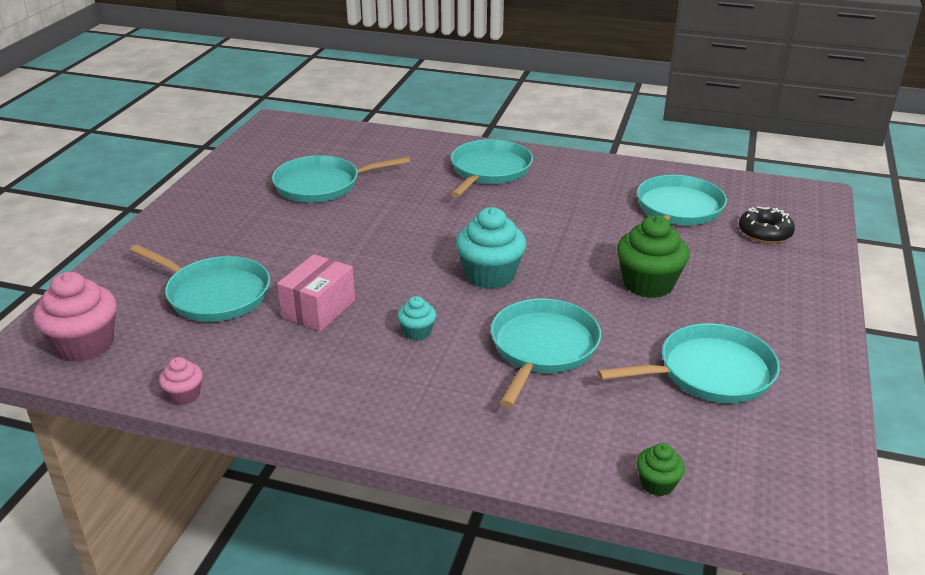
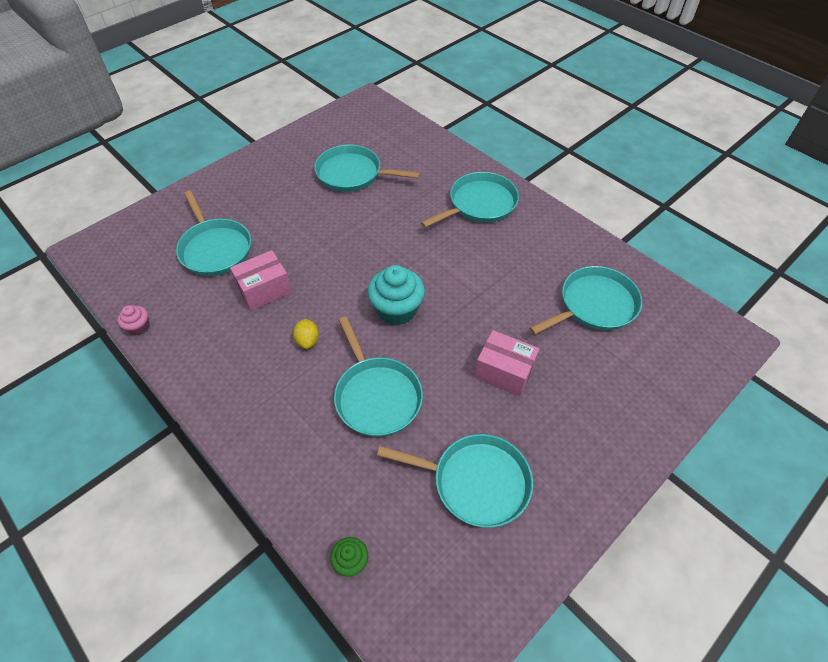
camera: 30 degrees right, 20 degrees up
(85, 345) = (118, 259): pink cupcake -> none
(417, 332) = (307, 340): turquoise cupcake -> yellow lemon
(542, 347) = (376, 396): turquoise pan -> turquoise pan turned 105 degrees clockwise
(648, 284) = (504, 372): green cupcake -> pink box
(764, 232) = (648, 362): black donut -> none

